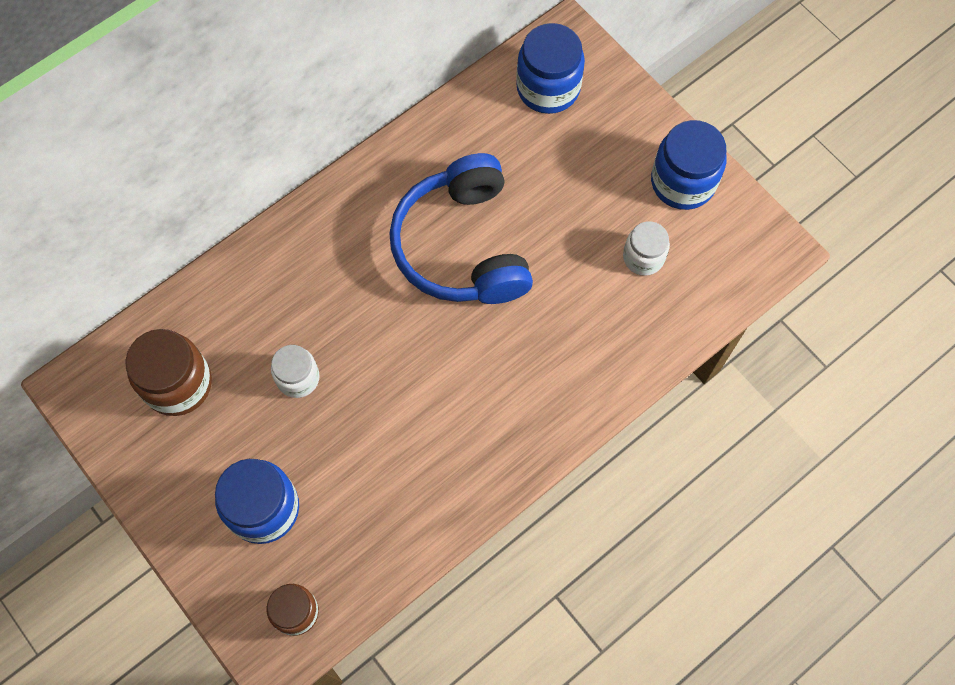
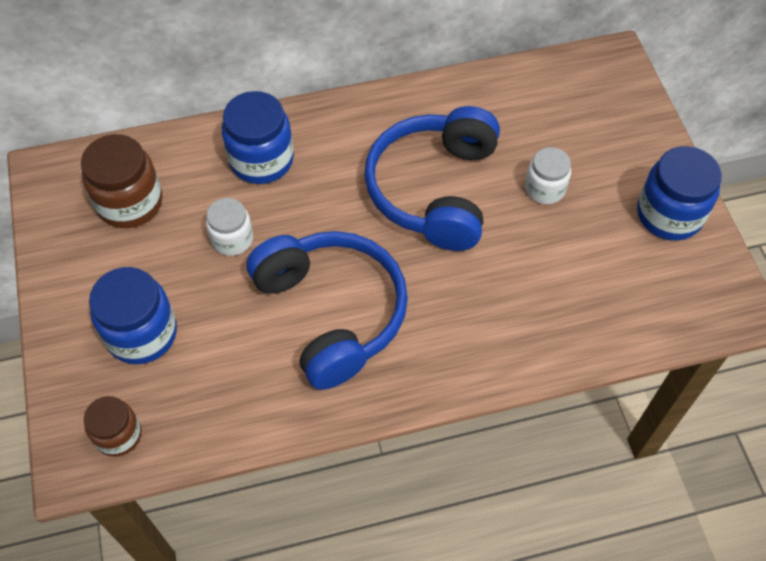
camera: 25 degrees right, 10 degrees down
(428, 410) = (331, 313): none -> blue headphones
(548, 88) = (577, 93): blue jar -> blue jar (261, 160)
(643, 257) = (600, 264): white jar -> white jar (545, 189)

